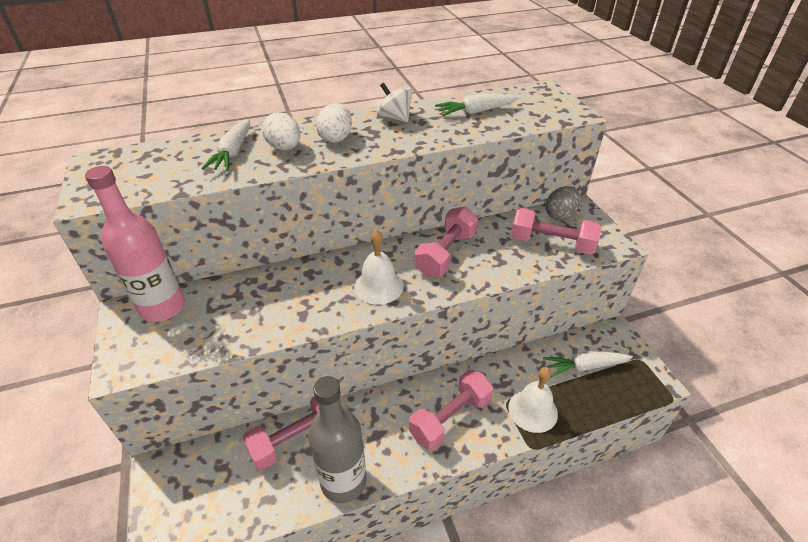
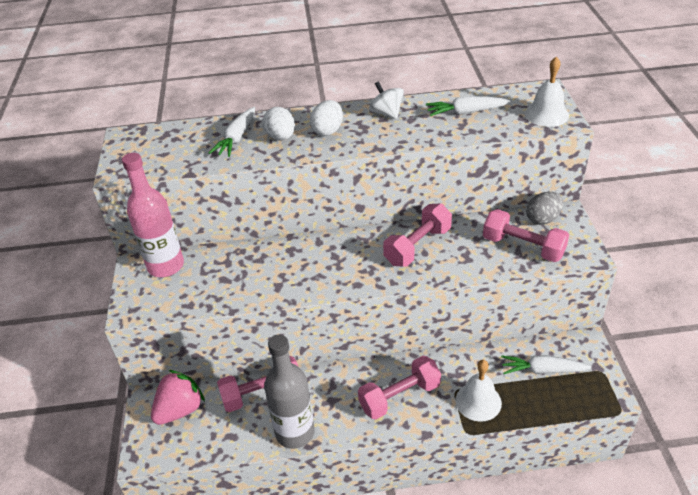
camera: 15 degrees right, 0 degrees up
(200, 476) = (180, 409): none -> pink strawberry
(378, 286) = (348, 269): white bell -> white bell (546, 114)

